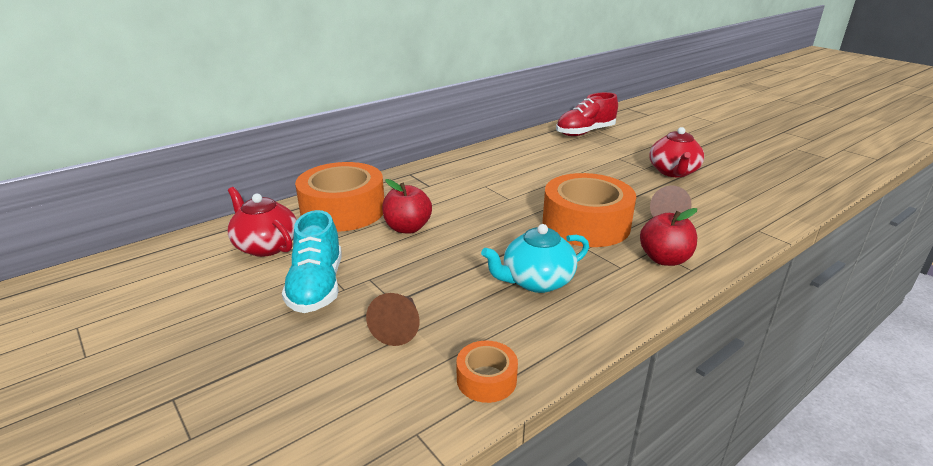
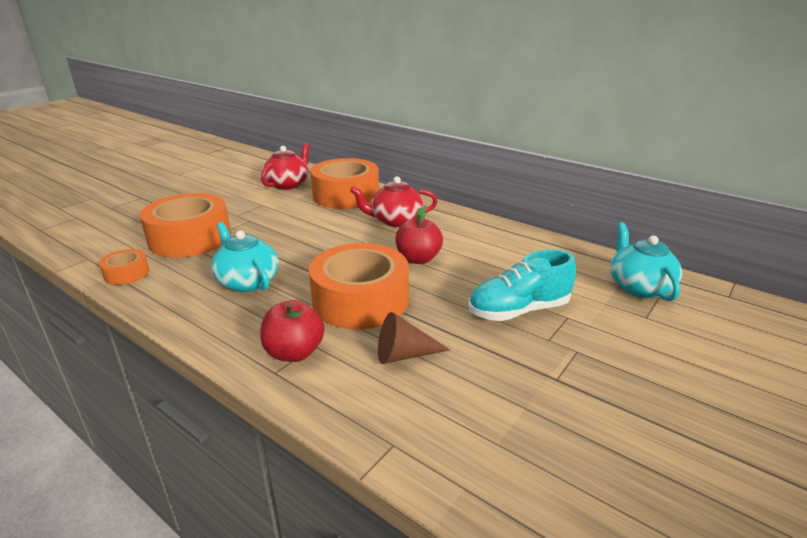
camera: 75 degrees right, 0 degrees up
(317, 287) = (239, 207): turquoise shoe -> turquoise shoe (518, 310)
(399, 327) = (190, 238): brown cone -> orange tape
(407, 228) = (325, 220): red apple -> red apple (418, 259)
(585, 132) = (639, 287): red shoe -> turquoise teapot
(673, 172) = (555, 366): red teapot -> red teapot (395, 221)

